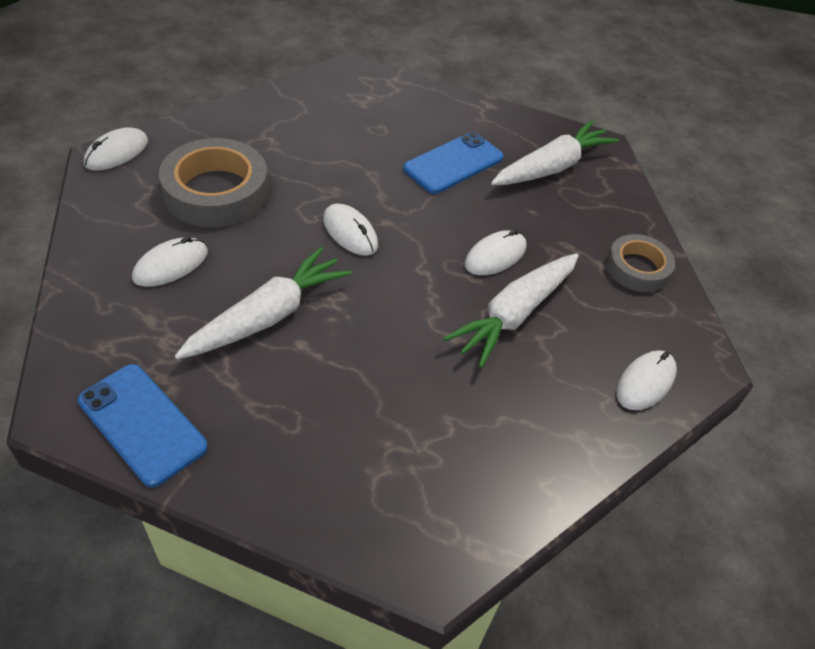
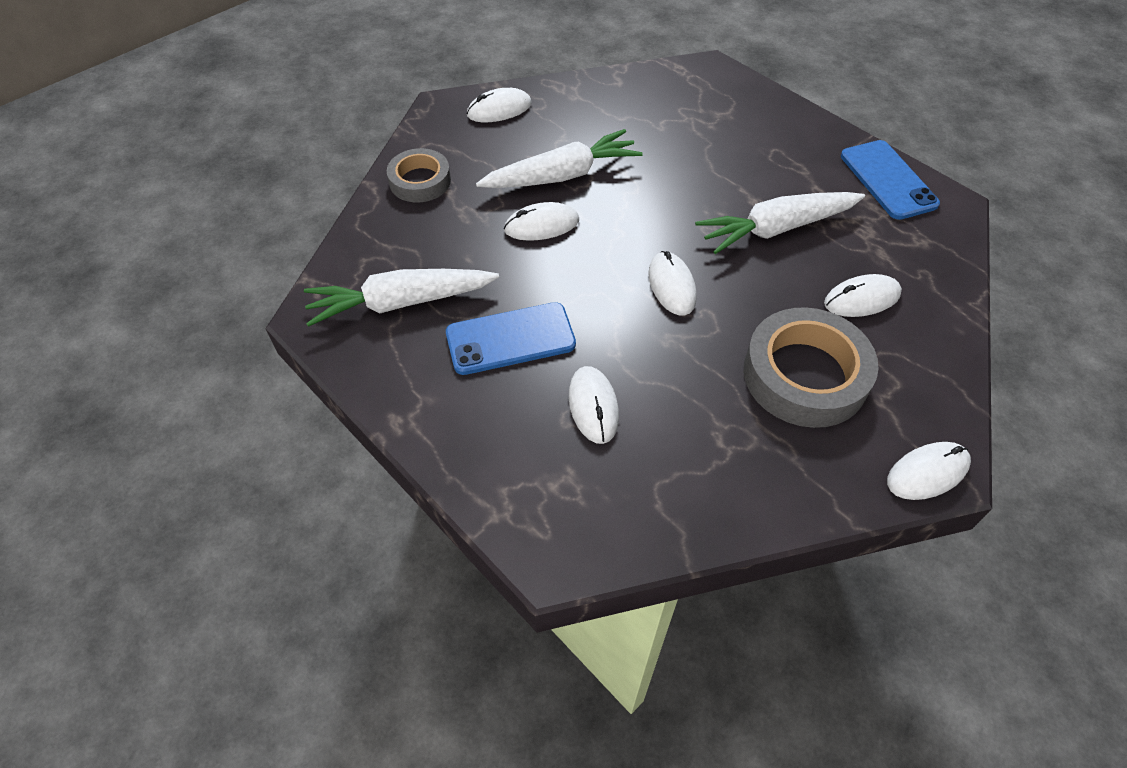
camera: 150 degrees left, 5 degrees up
(368, 138) = (593, 406): none -> white mouse

